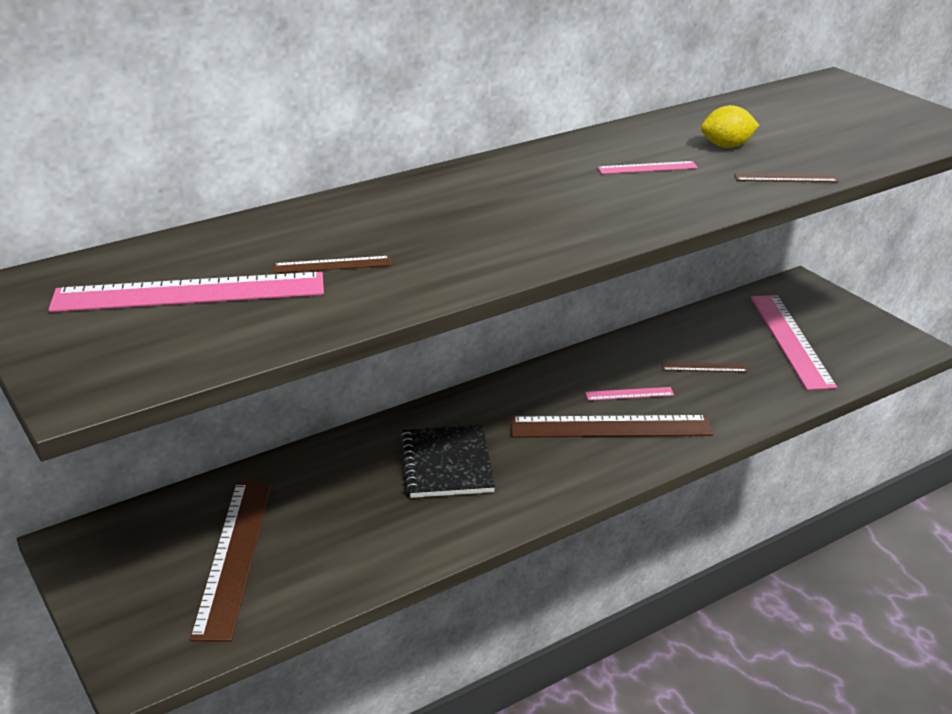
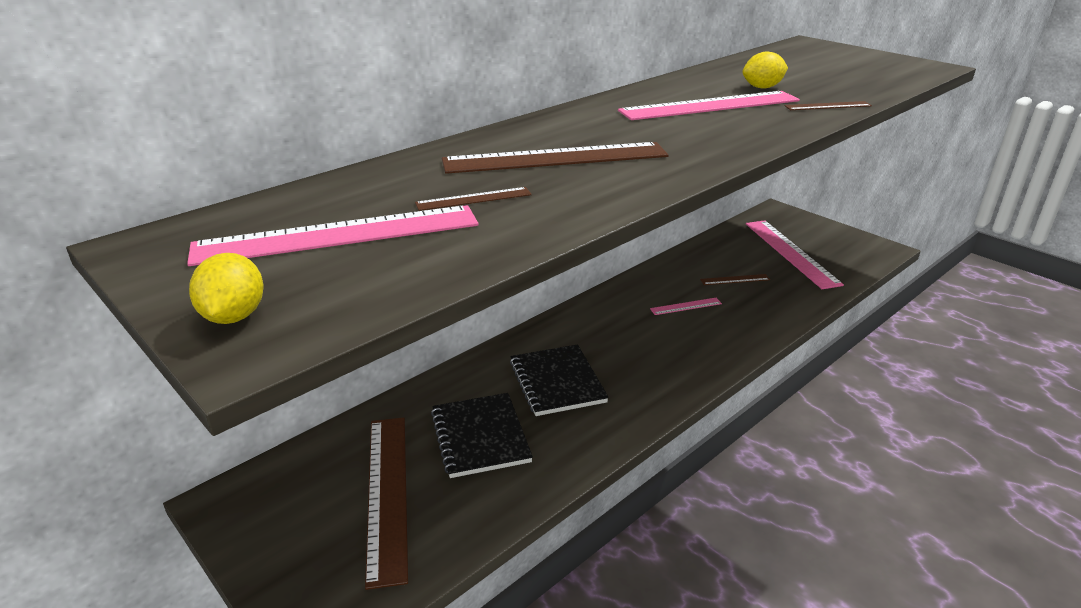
camera: 10 degrees left, 0 degrees up
(76, 363) = (234, 316): none -> yellow lemon
(345, 512) = (480, 437): none -> black notebook
(610, 427) = (682, 335): brown ruler -> brown ruler (555, 158)
(647, 168) = (710, 106): pink ruler -> pink ruler, size x2.19

